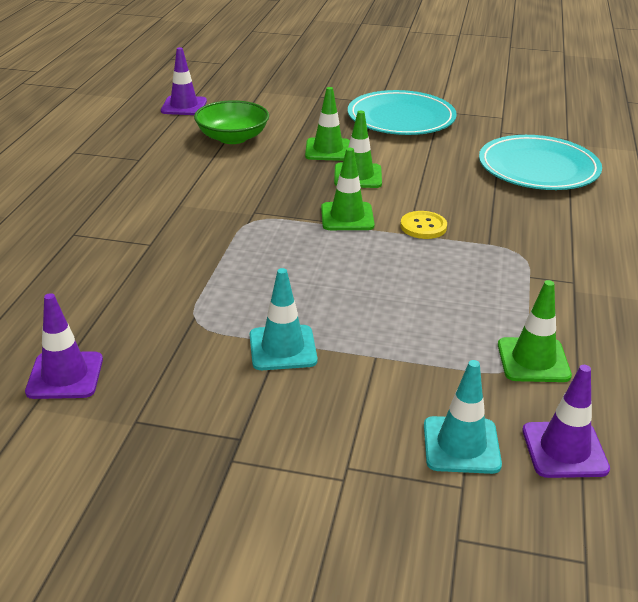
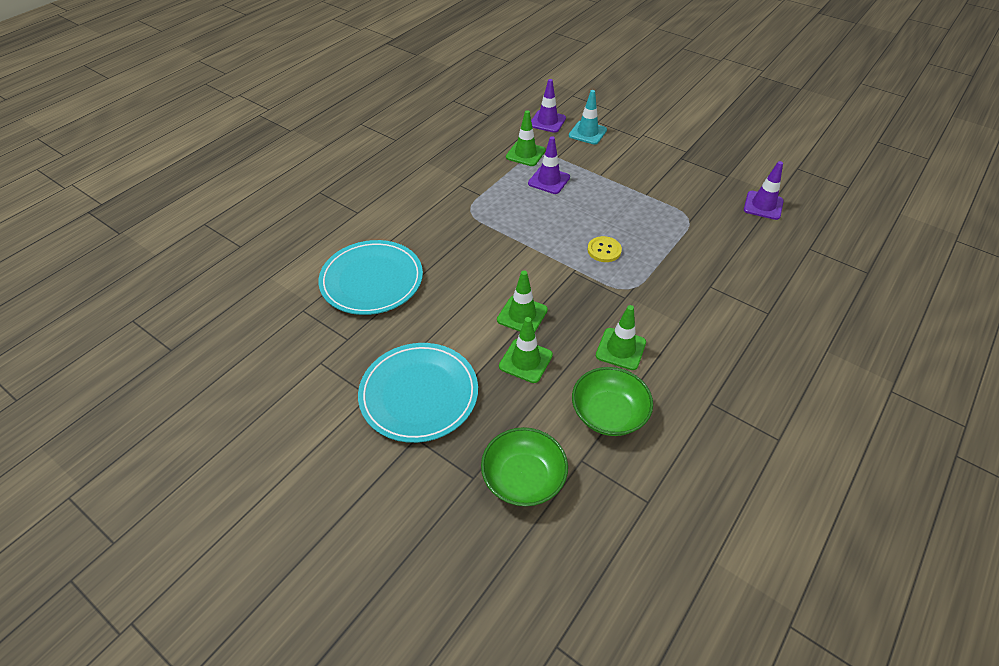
camera: 155 degrees left, 15 degrees up
(184, 106) = (646, 508): purple traffic cone -> purple traffic cone (549, 180)
(282, 348) = (645, 191): turquoise traffic cone -> none
(283, 102) = (523, 478): none -> green bowl
(347, 217) = (558, 272): green traffic cone -> green traffic cone (620, 349)
(423, 226) = (511, 248): yellow button -> yellow button (604, 250)

